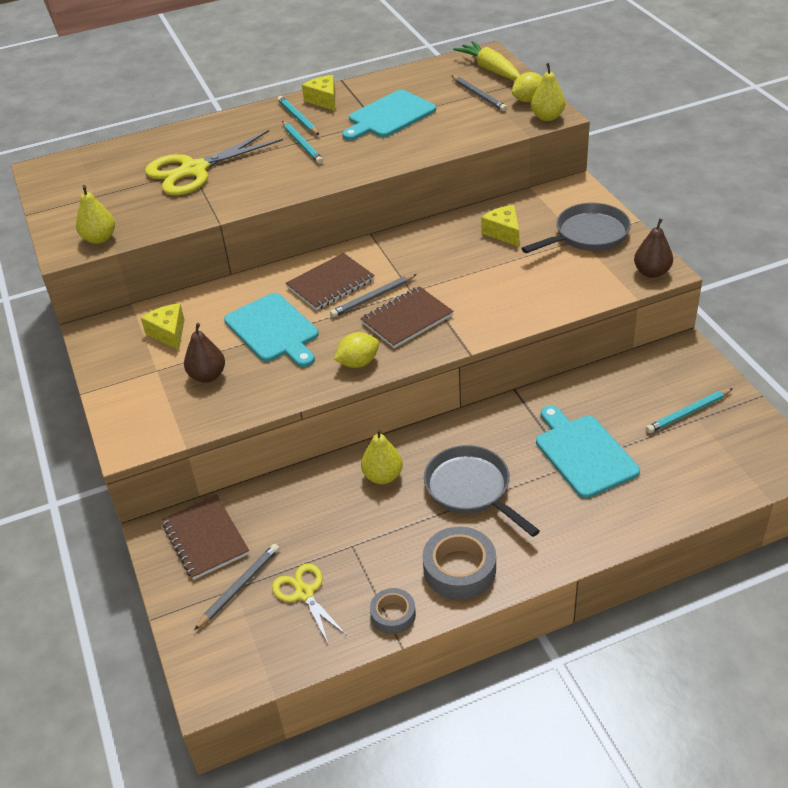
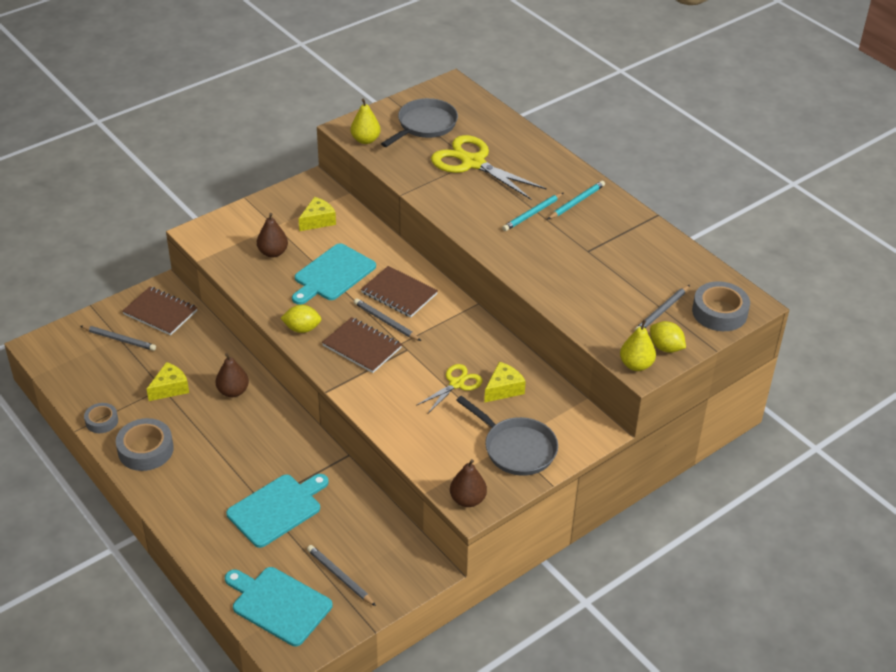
camera: 70 degrees right, 0 degrees up
(206, 539) = (160, 312): brown notebook -> brown notebook turned 75 degrees clockwise
(304, 593) = (116, 372): yellow scissors -> yellow scissors (456, 384)
(324, 100) = (615, 211): yellow cheese -> yellow cheese (170, 388)
(358, 363) = (302, 329): yellow lemon -> yellow lemon turned 45 degrees counterclockwise
(383, 476) = (233, 391): yellow pear -> brown pear
(389, 116) = (600, 257): turquoise cutting board -> turquoise cutting board (279, 604)
(471, 489) = (226, 444): grey pan -> grey pan (424, 125)
(490, 69) = (719, 312): yellow carrot -> grey tape
(688, 413) = (340, 577): turquoise pencil -> grey pencil

